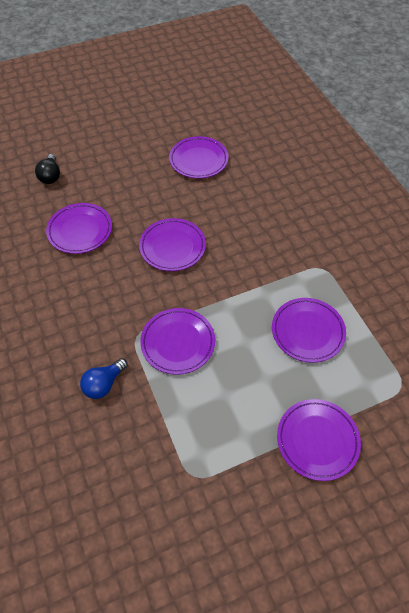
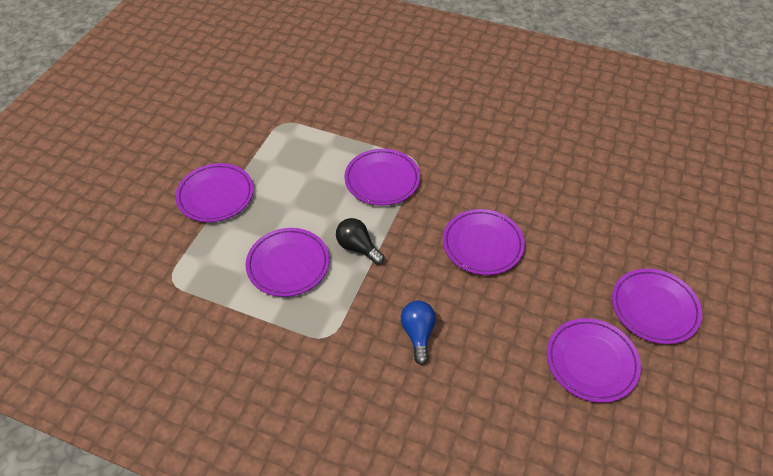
camera: 135 degrees right, 5 degrees down
(51, 176) = (678, 218): black light bulb -> black light bulb (358, 247)
(80, 230) = (572, 196): purple plate -> purple plate (654, 308)
(104, 384) = (399, 123): blue light bulb -> blue light bulb (418, 334)

